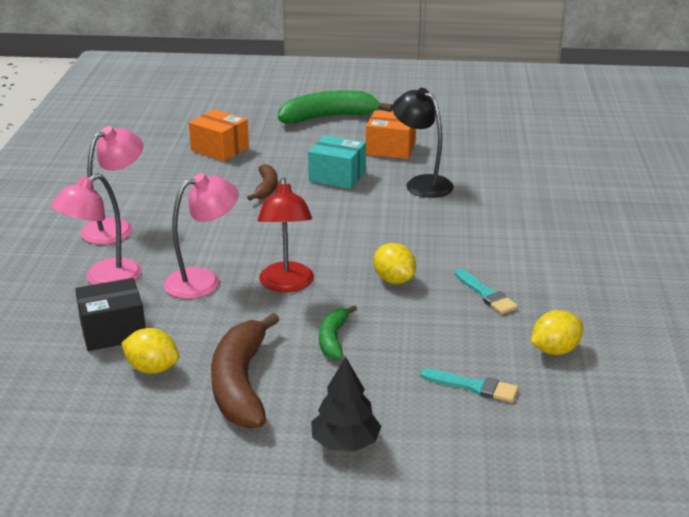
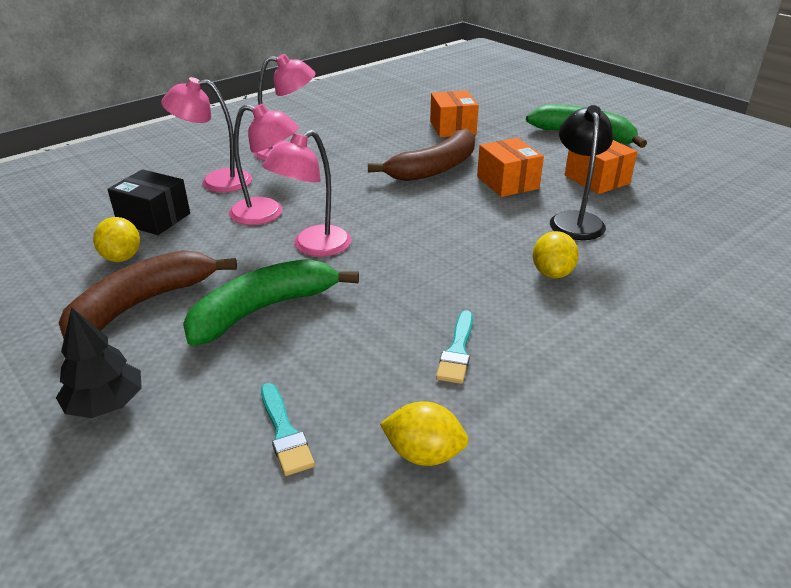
camera: 45 degrees right, 5 degrees up
(266, 188) = (434, 168): brown banana -> brown banana, size x1.88
(286, 285) = (313, 247): red lamp -> pink lamp
(333, 339) = (263, 310): green banana -> green banana, size x1.88
(337, 176) = (507, 182): turquoise box -> orange box
(394, 280) = (399, 289): yellow lemon -> yellow lemon (552, 273)

